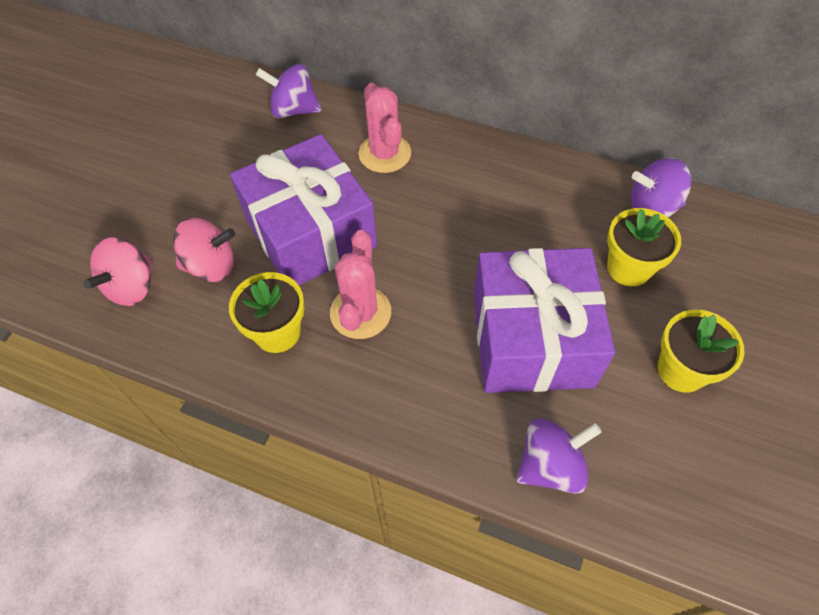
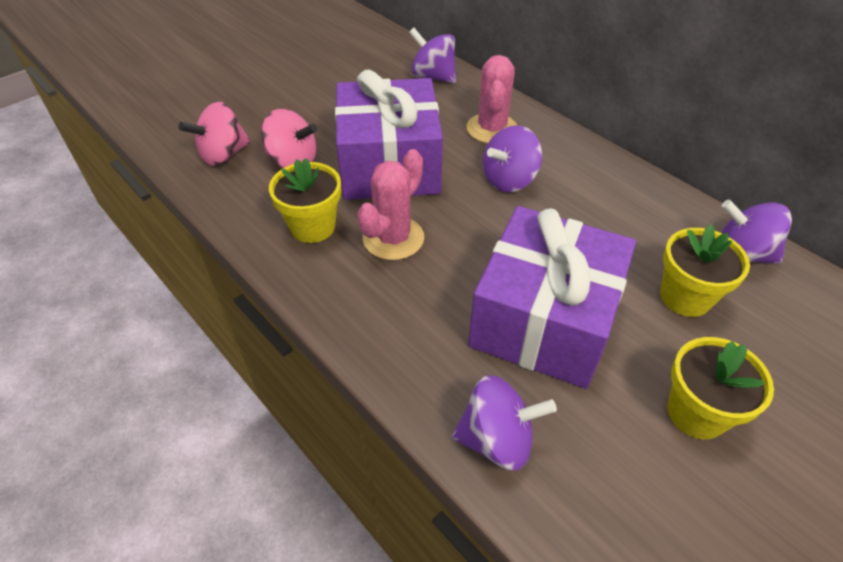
camera: 25 degrees right, 10 degrees down
(430, 206) = (509, 180): none -> purple spinning top

